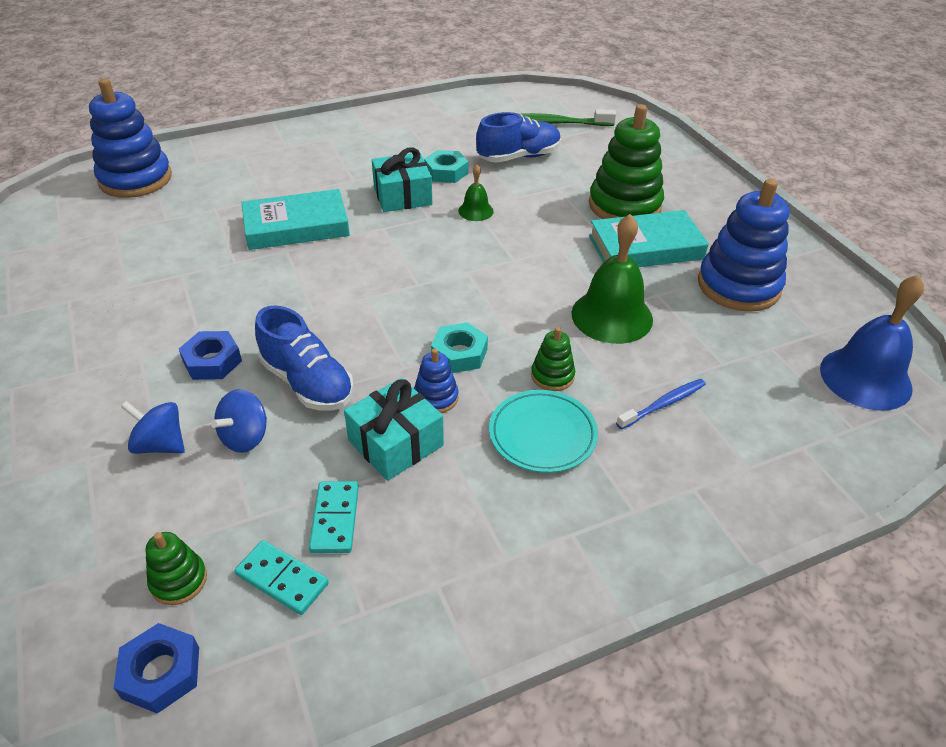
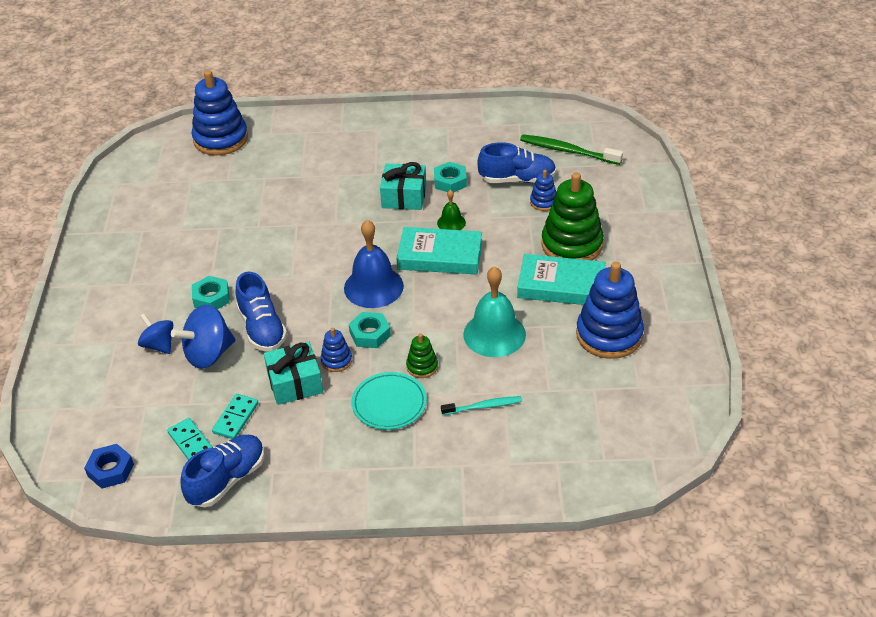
camera: 25 degrees right, 0 degrees up
(178, 580) = (137, 426): green stacking toy -> none
(212, 361) = (211, 298): blue nut -> turquoise nut
(245, 437) = (208, 354): blue spinning top -> blue spinning top, size x1.56
(296, 226) = (313, 206): turquoise book -> turquoise book (440, 256)
(372, 622) = (227, 480): none -> blue shoe
(563, 172) = (543, 202): none -> blue stacking toy
(612, 316) = (494, 334): green bell -> turquoise bell
(663, 404) = (483, 406): blue toothbrush -> turquoise toothbrush
(865, 378) = (645, 429): blue bell -> blue bell (373, 287)

